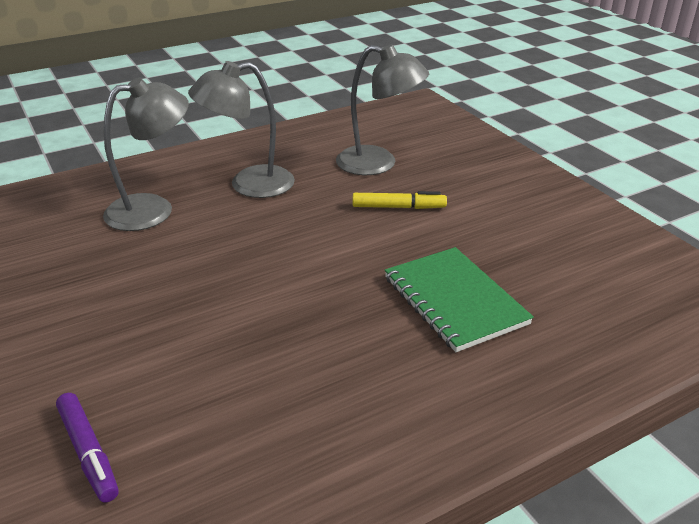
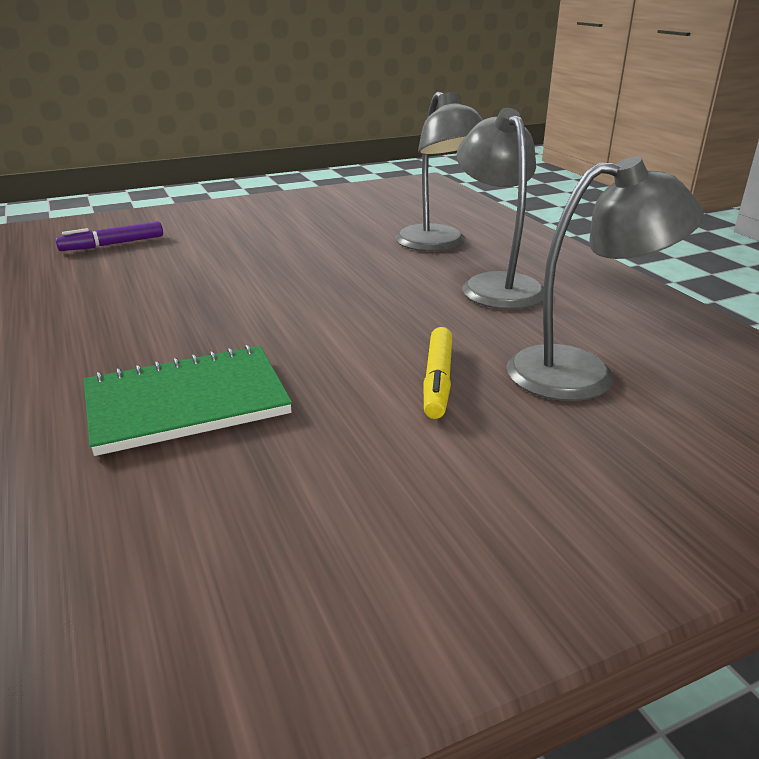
camera: 95 degrees right, 5 degrees down
(378, 164) = (582, 373): grey lamp -> grey lamp turned 120 degrees counterclockwise

